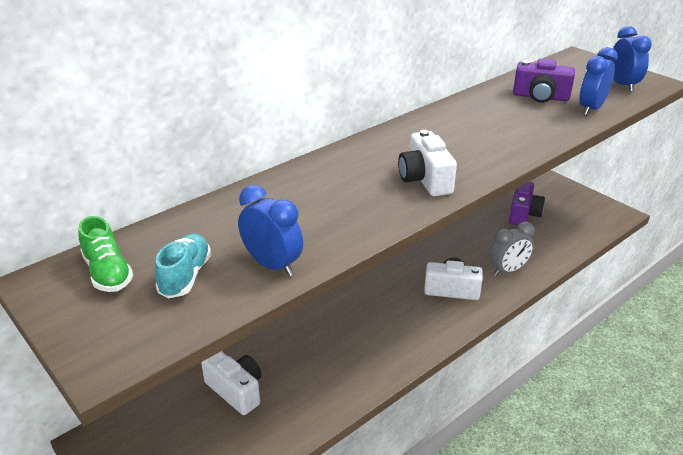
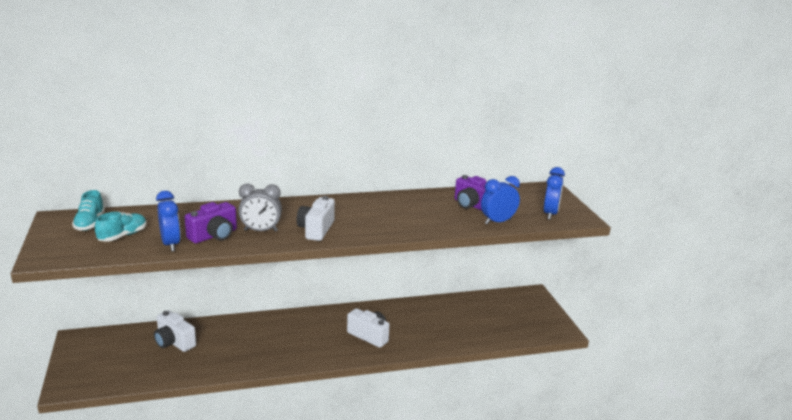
camera: 25 degrees right, 10 degrees down
(108, 273) = (90, 223): green shoe -> turquoise shoe
(236, 390) = (174, 342): white camera -> white camera turned 150 degrees clockwise
(508, 270) = (424, 338): grey clock -> grey clock (261, 231)
(523, 214) = (481, 307): purple camera -> purple camera (214, 235)

